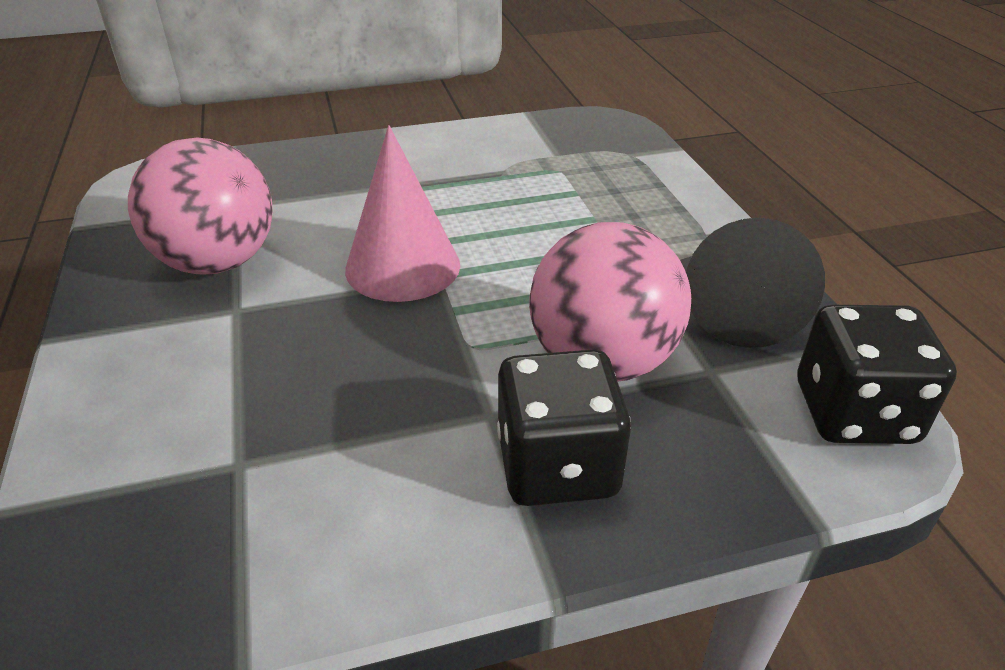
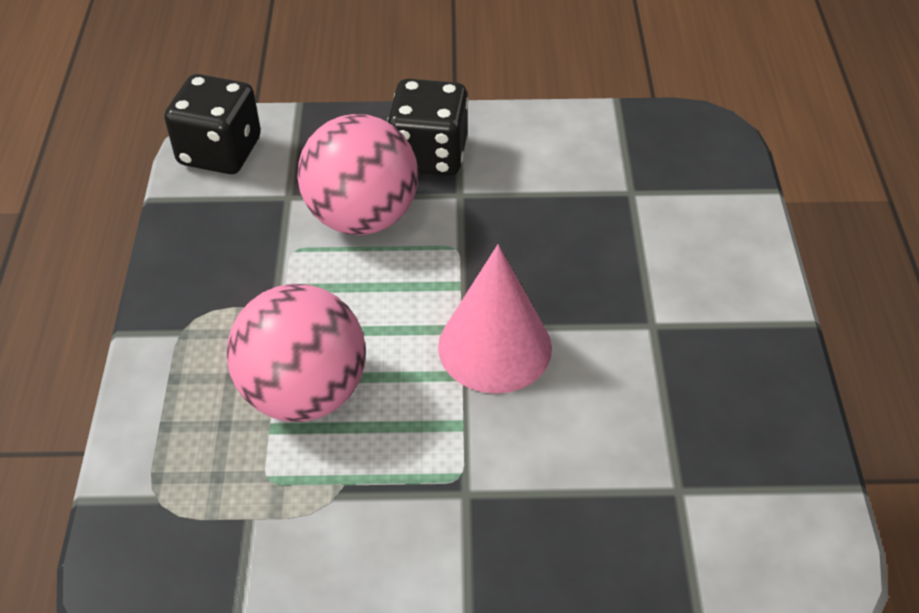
camera: 165 degrees left, 10 degrees up
(218, 262) = (679, 390): pink ball -> pink ball (304, 393)
(742, 307) = (220, 243): black cone -> none

